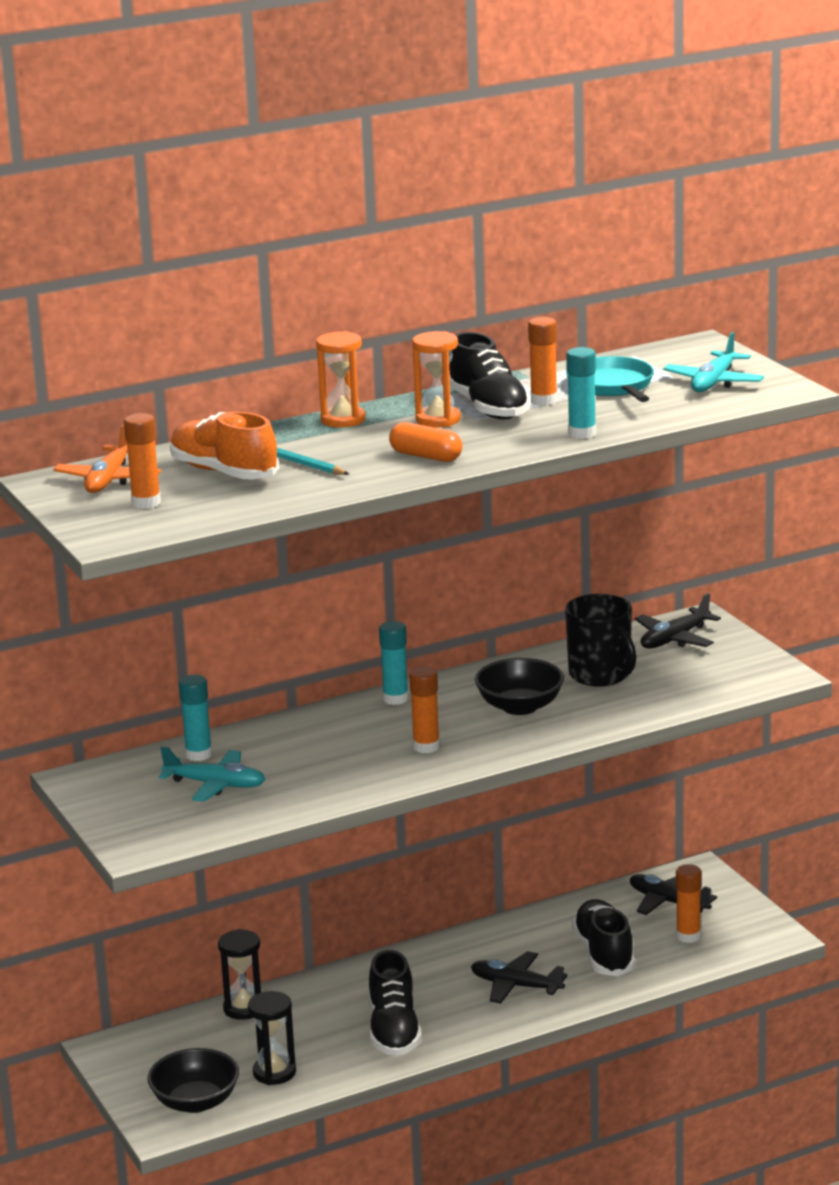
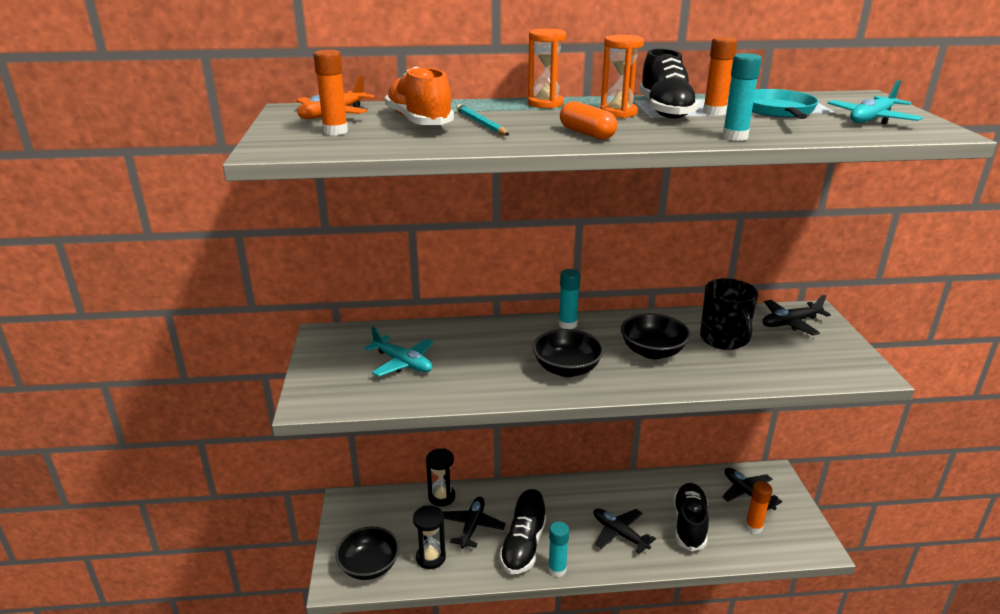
camera: 20 degrees right, 5 degrees up
(198, 755) = (410, 336): turquoise glue stick -> turquoise glue stick (557, 569)
(310, 1028) = (472, 526): none -> black plane
(426, 747) = (567, 369): orange glue stick -> black bowl

